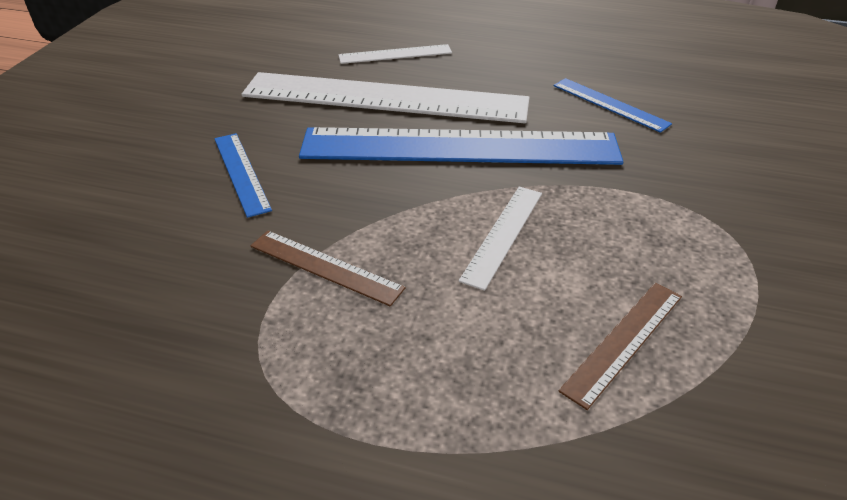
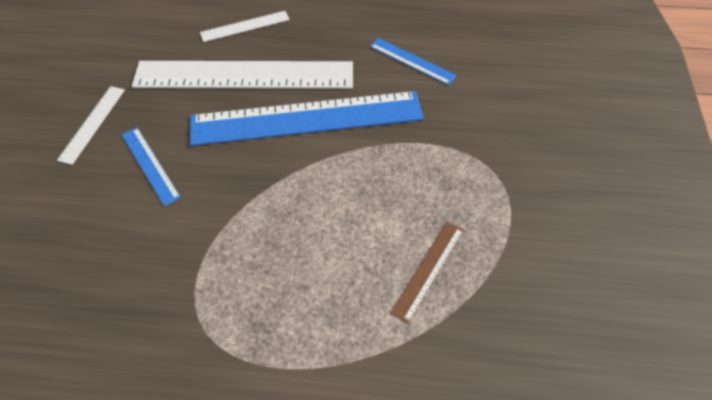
camera: 10 degrees left, 15 degrees up
(325, 266) = (228, 241): brown ruler -> none
(503, 234) = (345, 195): white ruler -> white ruler (92, 124)

